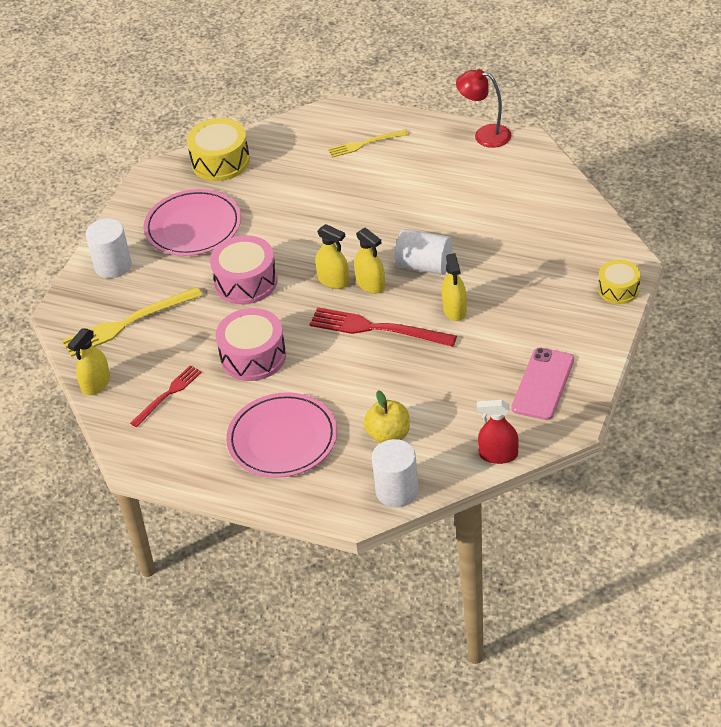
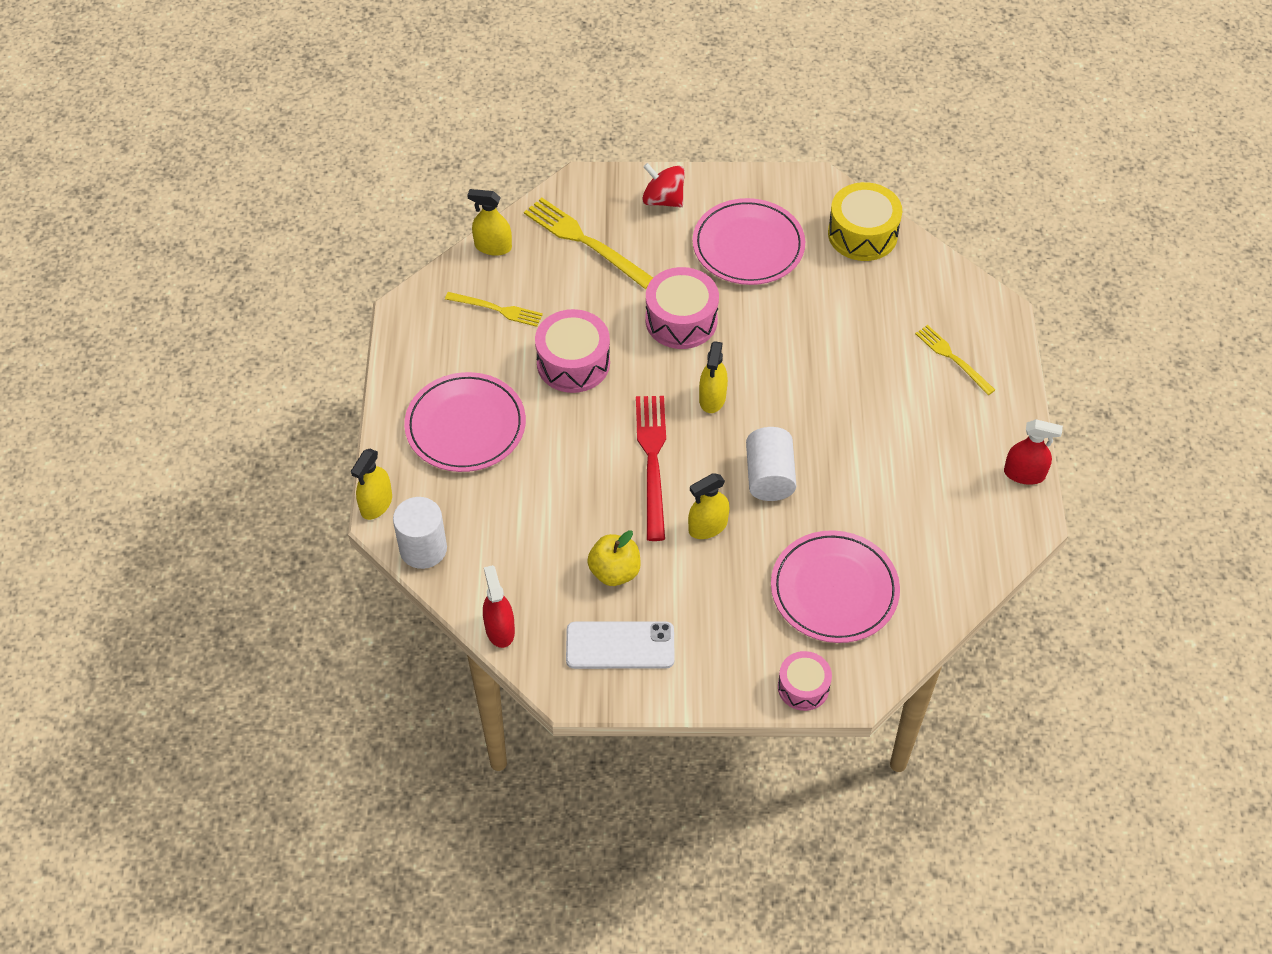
camera: 65 degrees right, 10 degrees up
(113, 266) = (663, 200): white cylinder -> red spinning top
(168, 394) = (497, 309): red fork -> yellow fork
(370, 284) = (719, 434): yellow spray bottle -> yellow spray bottle (376, 504)
(388, 435) = (498, 518): yellow apple -> yellow apple (614, 571)
(485, 135) = (1024, 474): red lamp -> red spray bottle
(542, 254) = (834, 590): none -> pink plate
(543, 384) = (620, 646): pink phone -> white phone
(618, 289) = (803, 687): yellow drum -> pink drum

